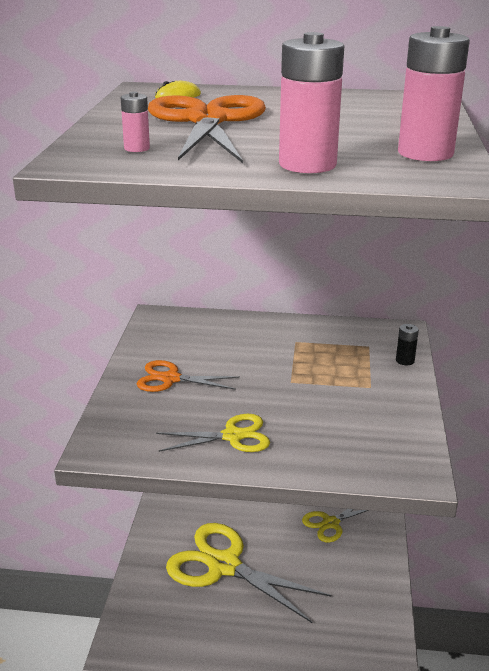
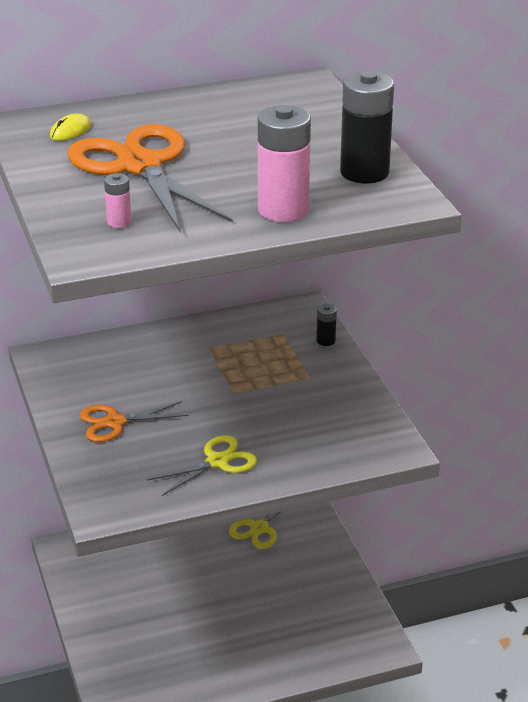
camera: 25 degrees left, 5 degrees up
(224, 565) = (175, 604): yellow scissors -> none
(425, 153) = (364, 172): pink battery -> black battery

